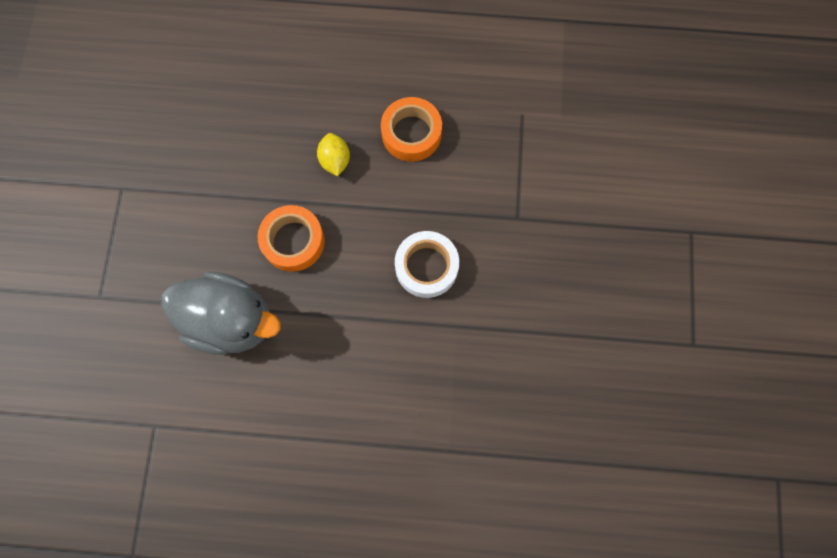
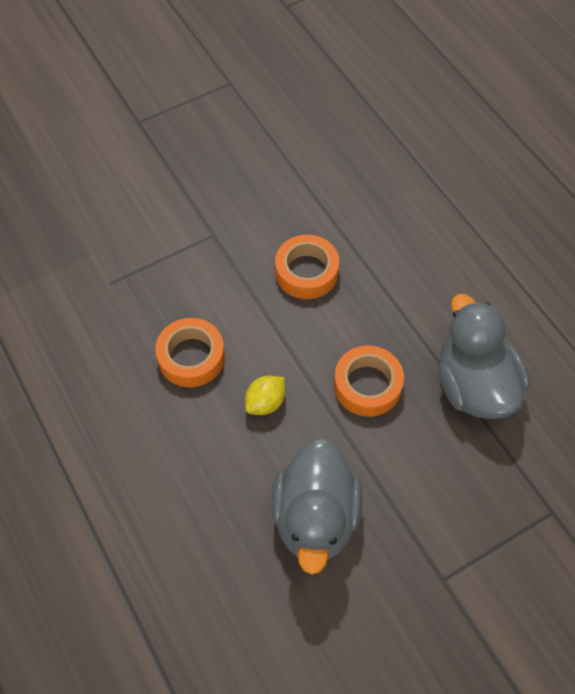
camera: 125 degrees left, 15 degrees down
(227, 137) = (315, 518): none -> grey duck
(426, 267) = (306, 272): white tape -> orange tape

